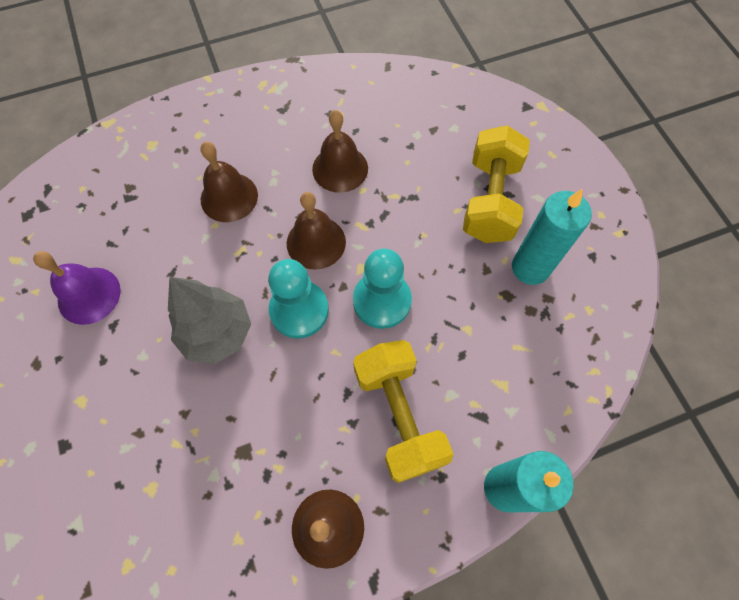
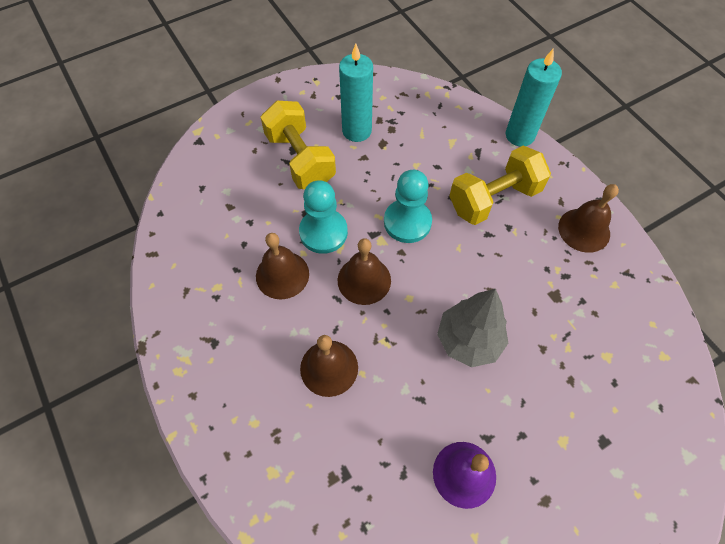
camera: 100 degrees left, 5 degrees down
(299, 310) = (431, 280): turquoise pawn -> turquoise pawn (323, 232)
(490, 200) = (300, 159): yellow dumbbell -> yellow dumbbell turned 60 degrees clockwise

